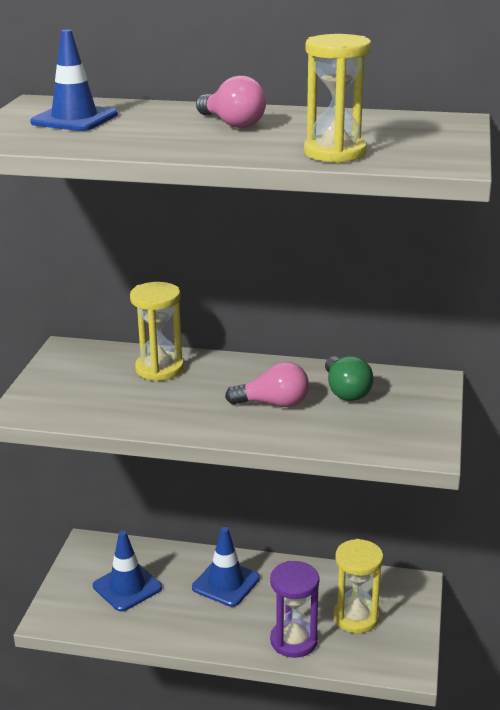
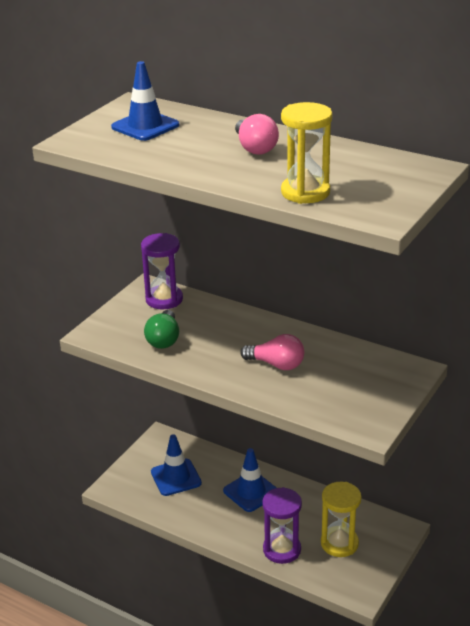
camera: 20 degrees right, 5 degrees up
(94, 358) = (164, 299): none -> purple hourglass
(159, 369) = (207, 318): yellow hourglass -> none
(345, 391) = (338, 365): green light bulb -> green light bulb (164, 339)

